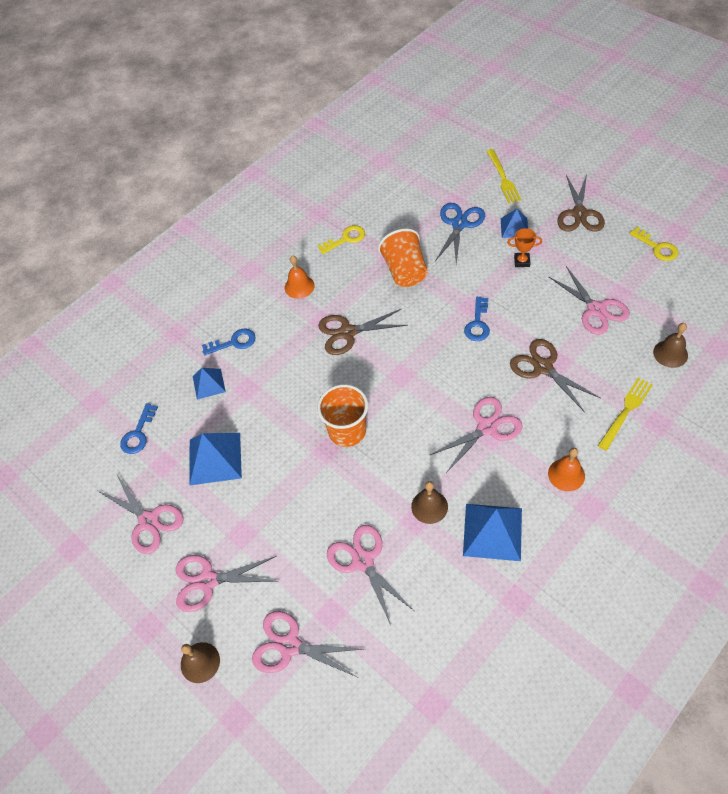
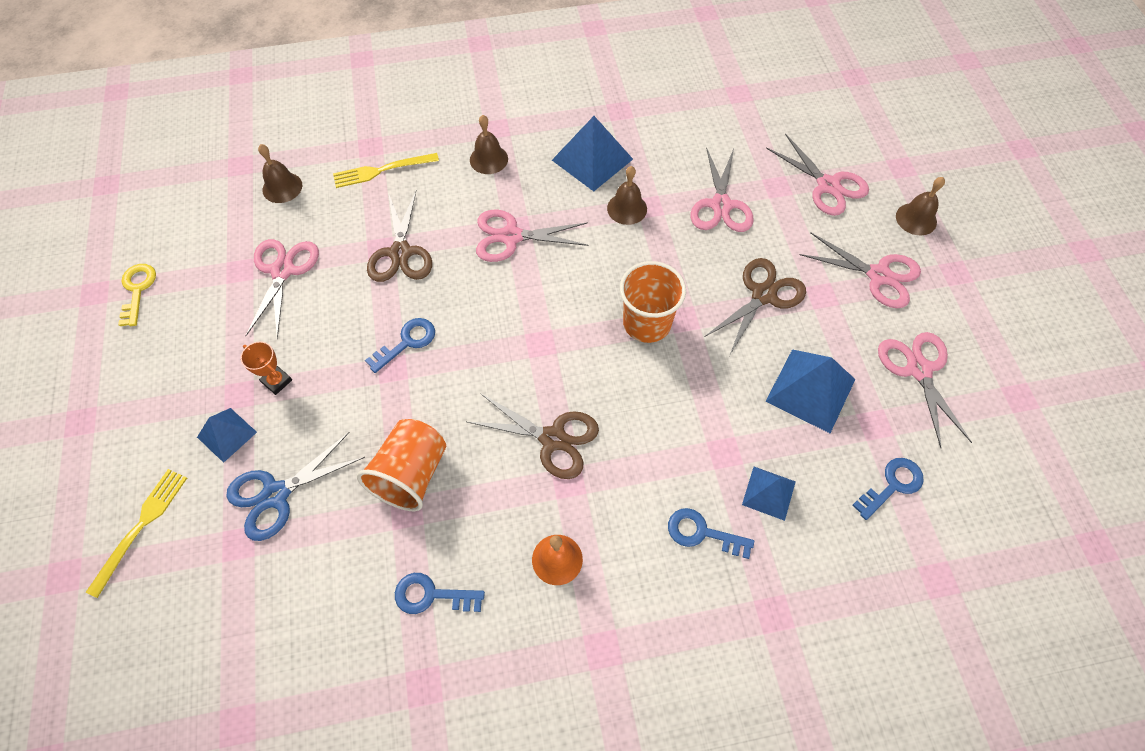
camera: 150 degrees left, 5 degrees up
(346, 239) = (431, 595): yellow key -> blue key
(566, 474) = (488, 159): orange bell -> brown bell
(579, 214) = (141, 393): brown scissors -> brown scissors (763, 295)

